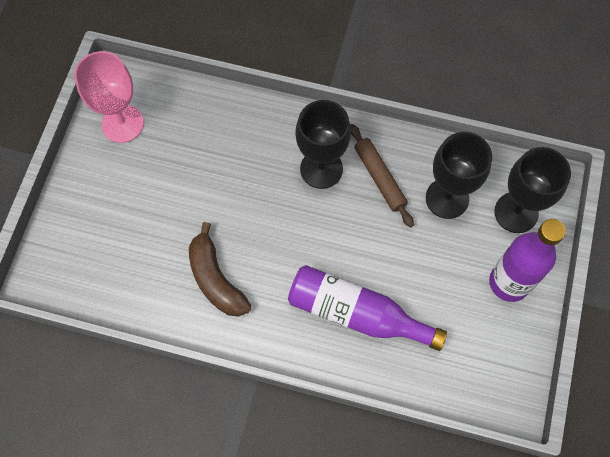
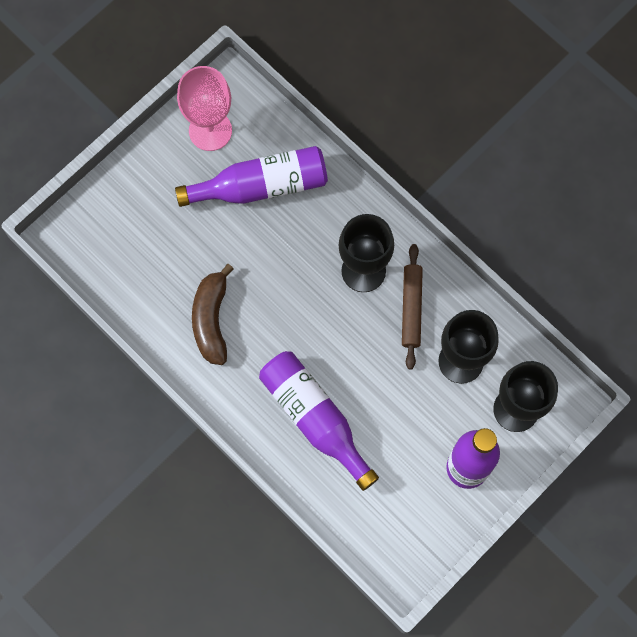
camera: 30 degrees right, 5 degrees up
(193, 146) = (261, 186): none -> purple bottle

